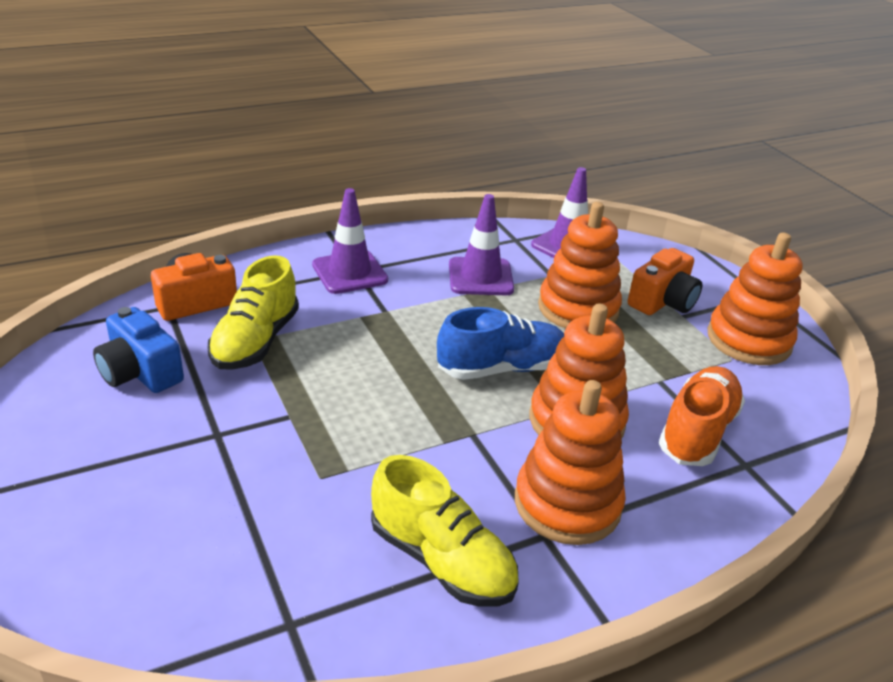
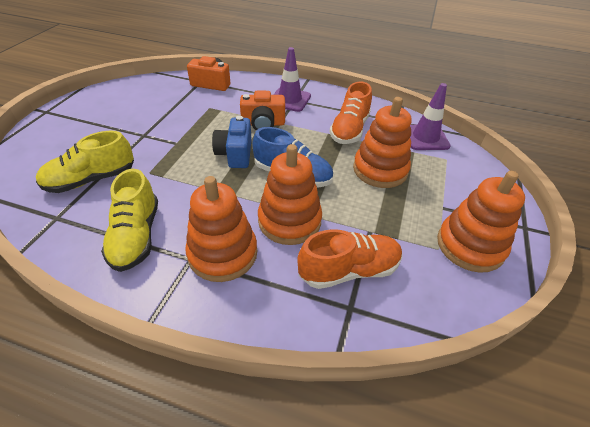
camera: 45 degrees right, 10 degrees up
(140, 372) = (155, 100): blue camera -> blue camera (235, 154)
(255, 341) = (209, 108): yellow shoe -> yellow shoe (91, 179)
(480, 277) = (349, 130): purple traffic cone -> orange shoe
(662, 301) = (441, 193): orange camera -> orange camera (263, 124)

